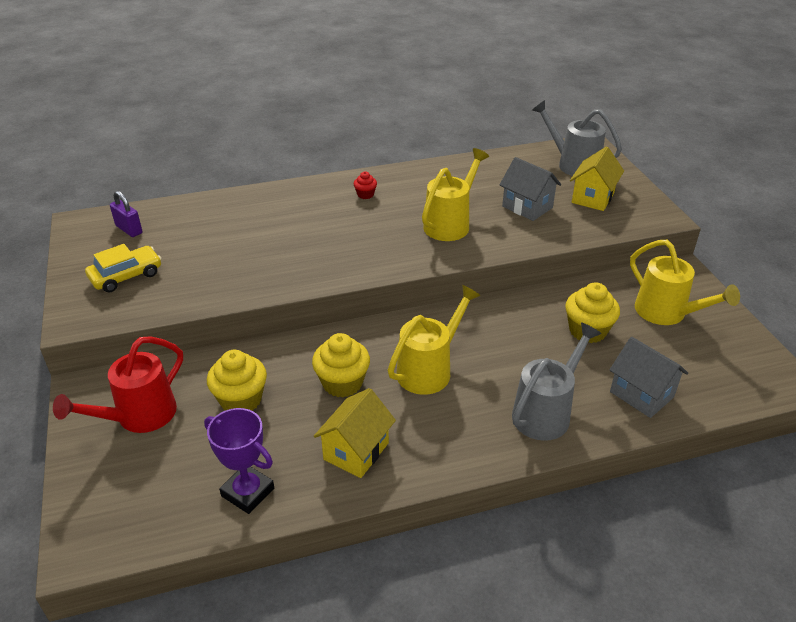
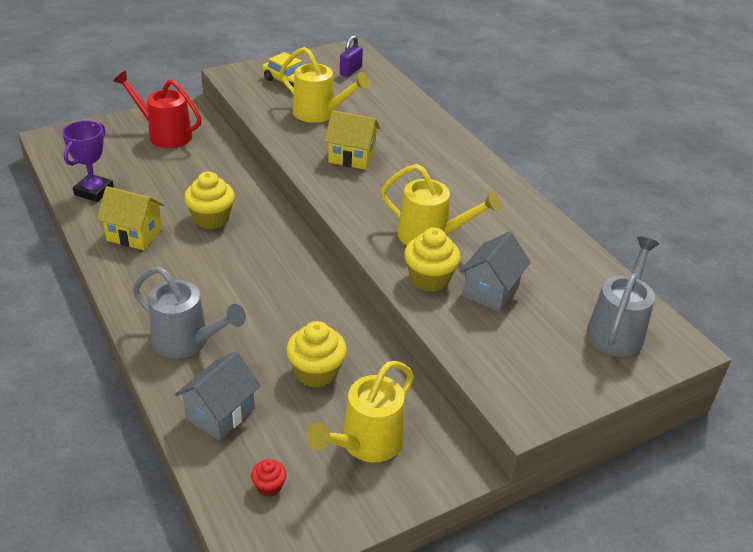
camera: 75 degrees right, 0 degrees up
(241, 400) = (186, 173): yellow cupcake -> yellow cupcake (429, 279)
(365, 195) = (461, 177): red cupcake -> red cupcake (269, 486)
(430, 369) = (236, 265): yellow watering can -> yellow watering can (320, 114)
(593, 198) = (540, 347): yellow house -> yellow house (351, 157)

